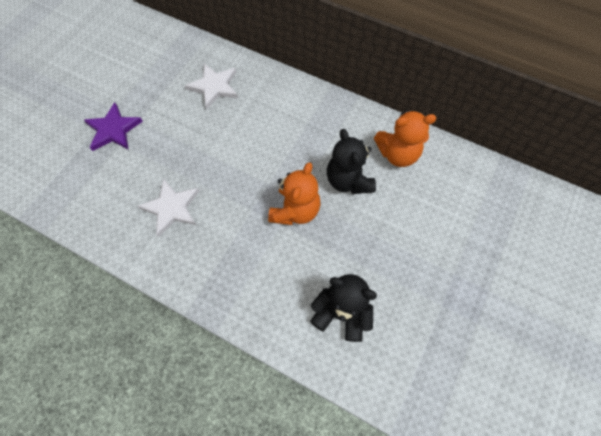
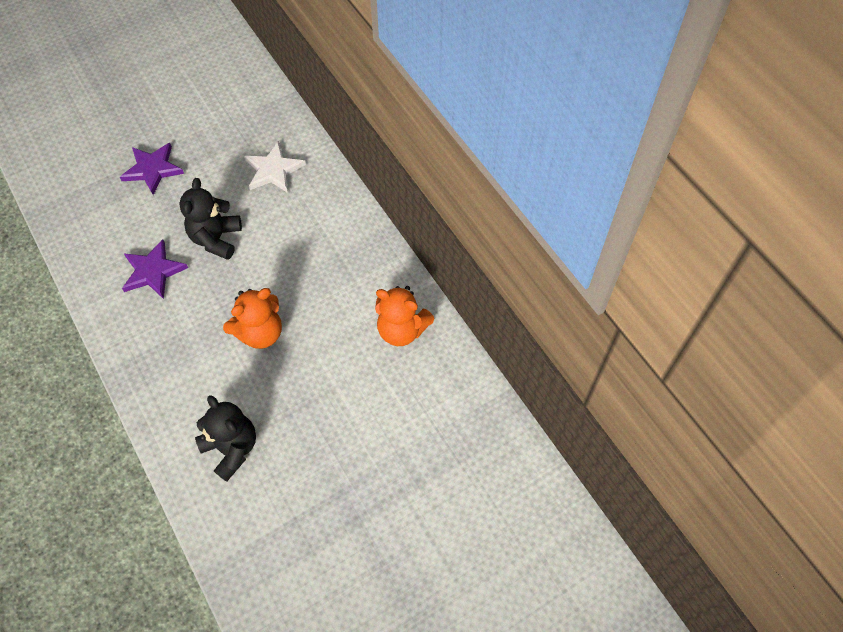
camera: 30 degrees right, 5 degrees down
(172, 208) = (153, 271): white star -> purple star
(348, 181) = (332, 331): black teddy bear -> black teddy bear (216, 239)

